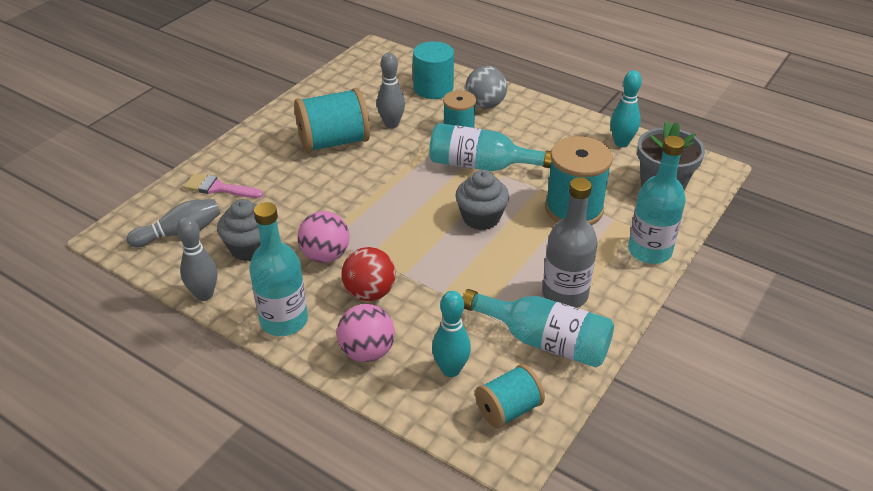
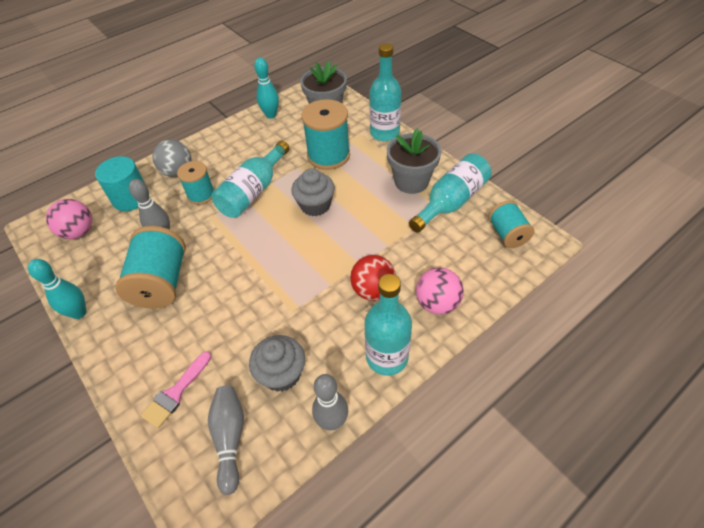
camera: 70 degrees left, 10 degrees up
(325, 255) = (317, 314): pink ball -> pink ball (79, 232)
(451, 370) = (466, 256): turquoise bowling pin -> turquoise bowling pin (79, 313)
(565, 295) = (411, 181): grey bottle -> grey flower pot

